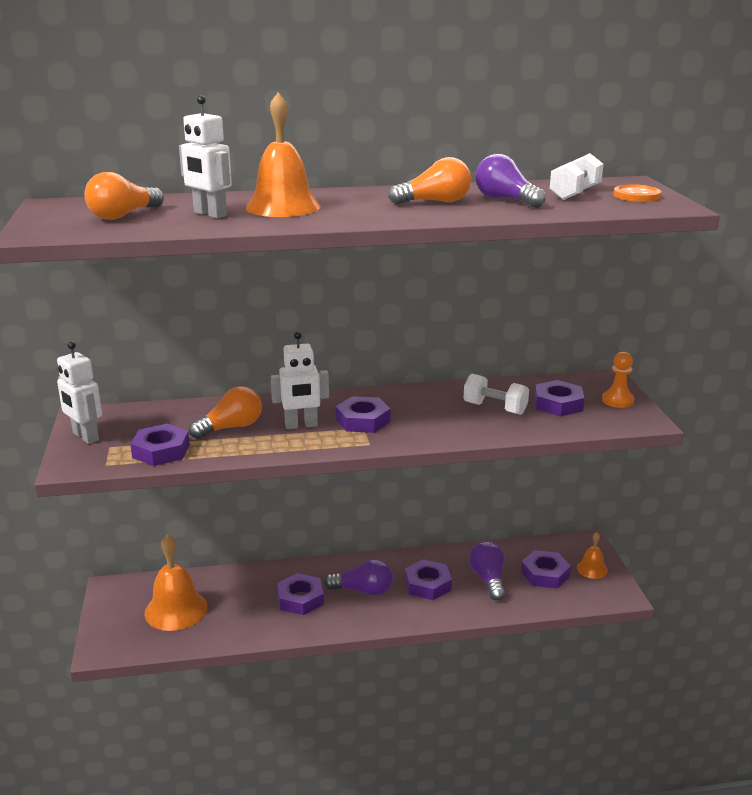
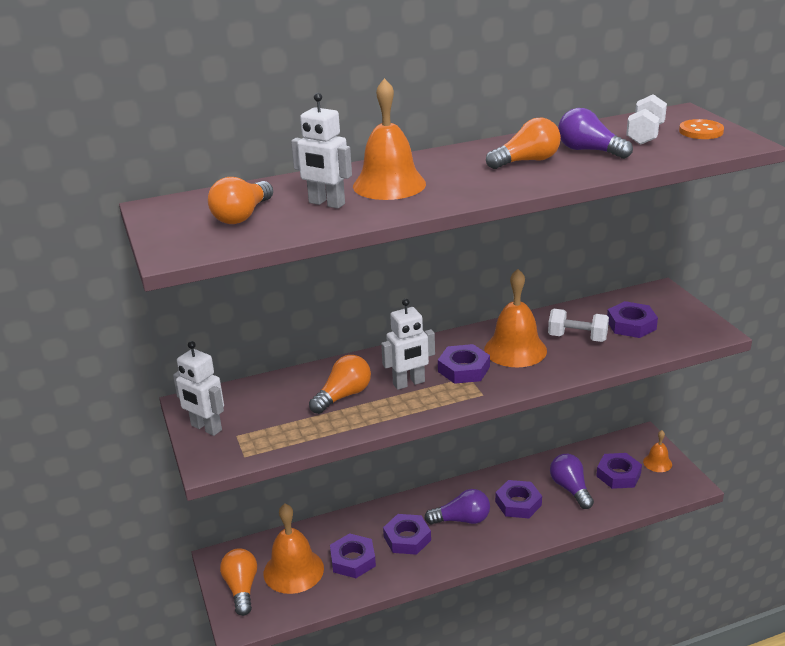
camera: 10 degrees left, 5 degrees up
(119, 617) = (241, 588): none -> orange light bulb
(161, 451) = (290, 432): purple nut -> purple nut (353, 560)
(425, 410) = (515, 350): none -> orange bell
(617, 400) = (681, 313): orange pawn -> none

